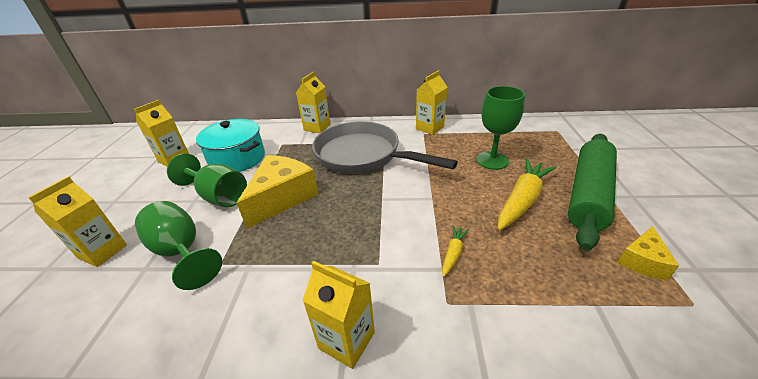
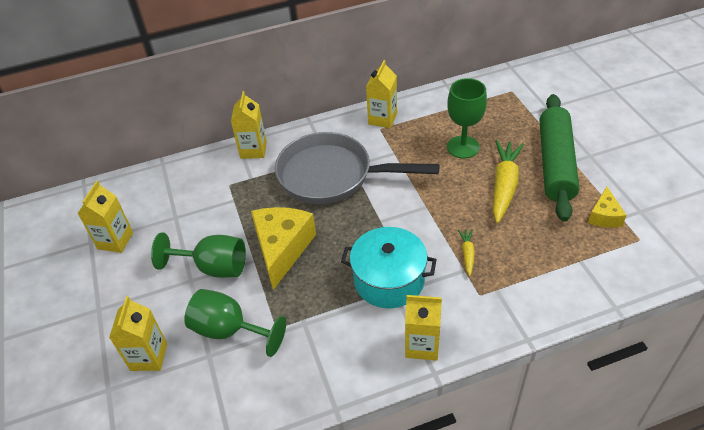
camera: 20 degrees left, 10 degrees up
(237, 158) = (192, 218): turquoise pot -> turquoise pot (389, 280)

